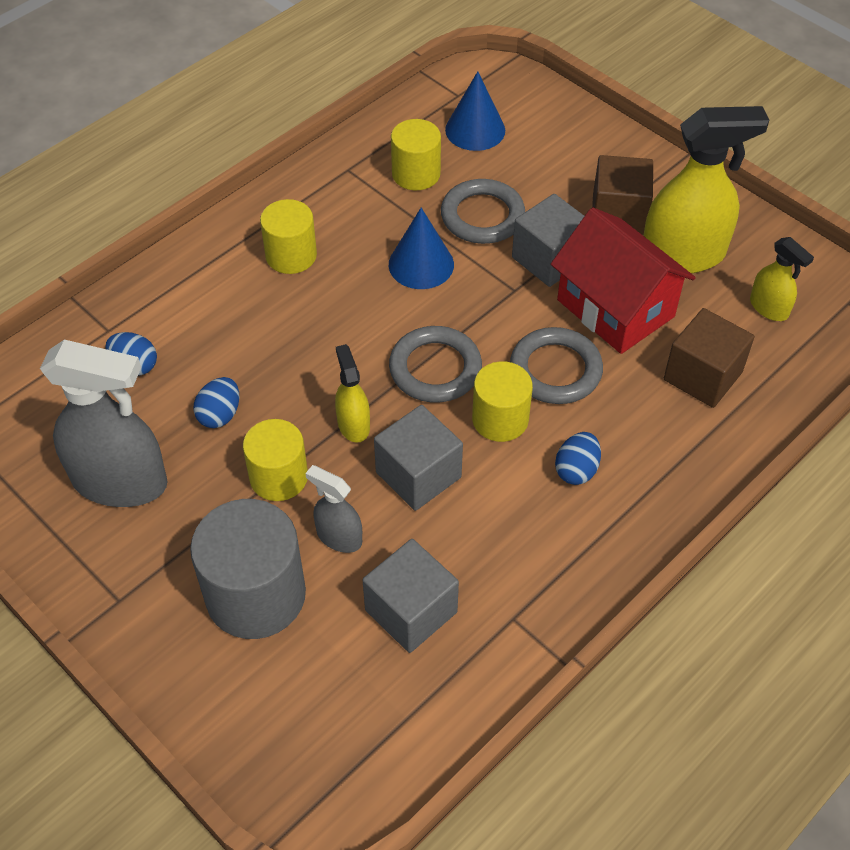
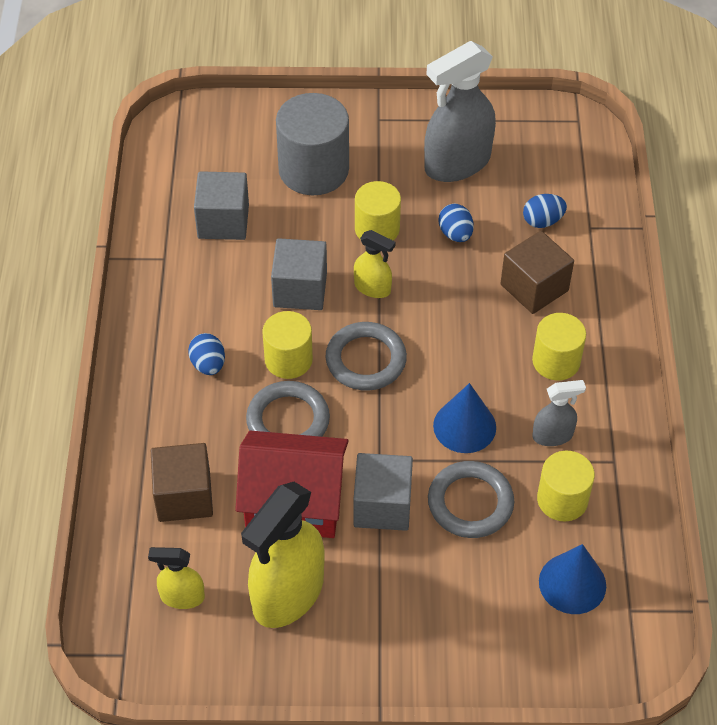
camera: 135 degrees right, 0 degrees up
(339, 537) = (305, 226): grey spray bottle -> grey spray bottle (553, 435)
(618, 214) = (373, 593): brown cube -> brown cube (534, 287)

